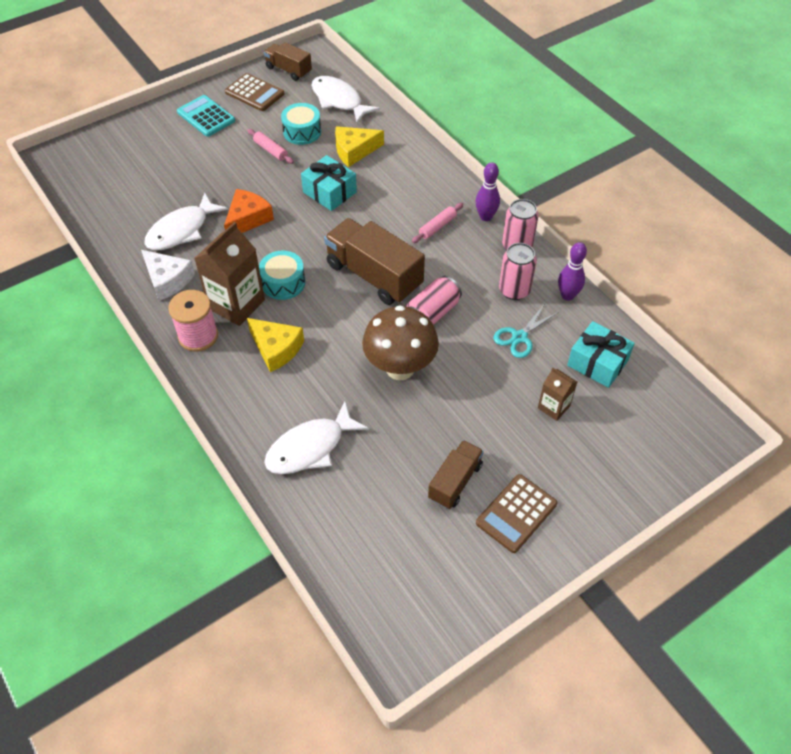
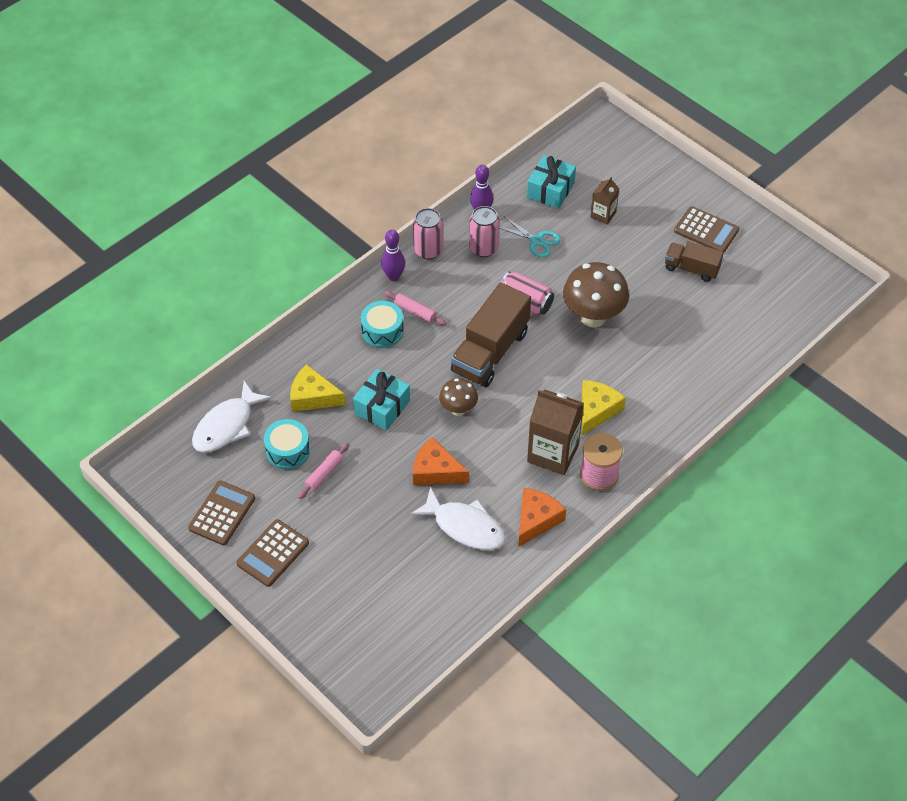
camera: 100 degrees left, 0 degrees up
(167, 280) = (536, 520): white cheese -> orange cheese
(206, 116) = (273, 553): turquoise calculator -> brown calculator
(283, 283) = (516, 421): turquoise drum -> turquoise drum (382, 331)
(288, 70) = (173, 487): brown truck -> none
(310, 243) = (458, 409): none -> brown mushroom
(310, 447) = (691, 365): white fish -> none
(354, 151) = (313, 396): yellow cheese -> yellow cheese turned 135 degrees clockwise

